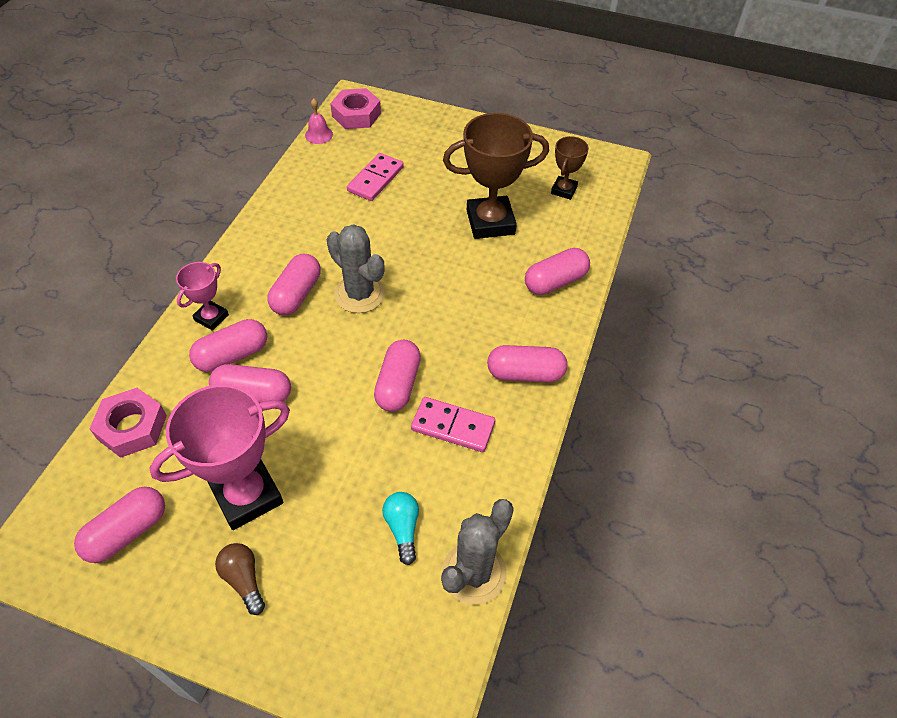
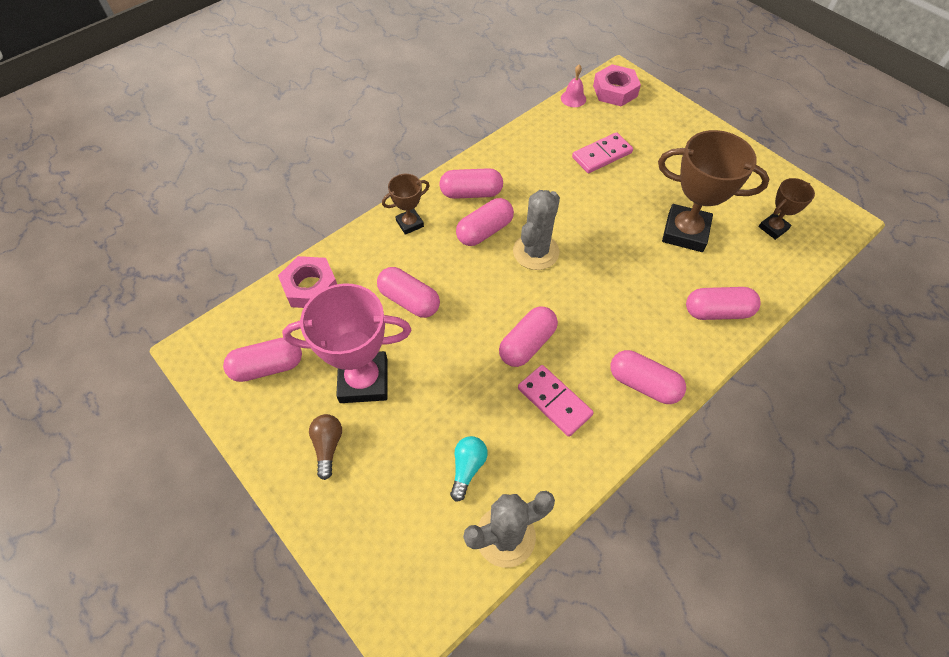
camera: 30 degrees right, 5 degrees up
(211, 317) = (409, 223): pink trophy -> brown trophy
(232, 355) = (410, 261): pink capsule -> pink capsule (471, 193)
(359, 294) = (536, 252): grey cactus -> grey cactus turned 45 degrees clockwise

